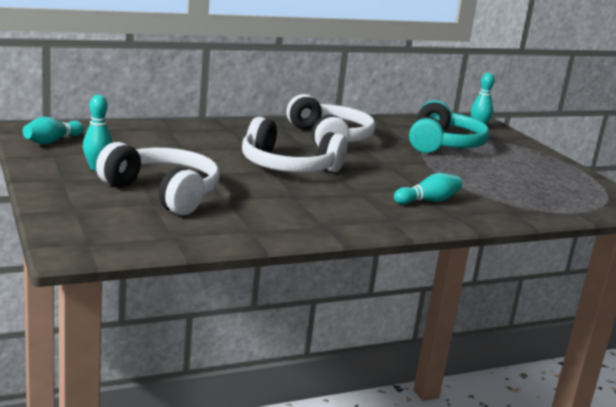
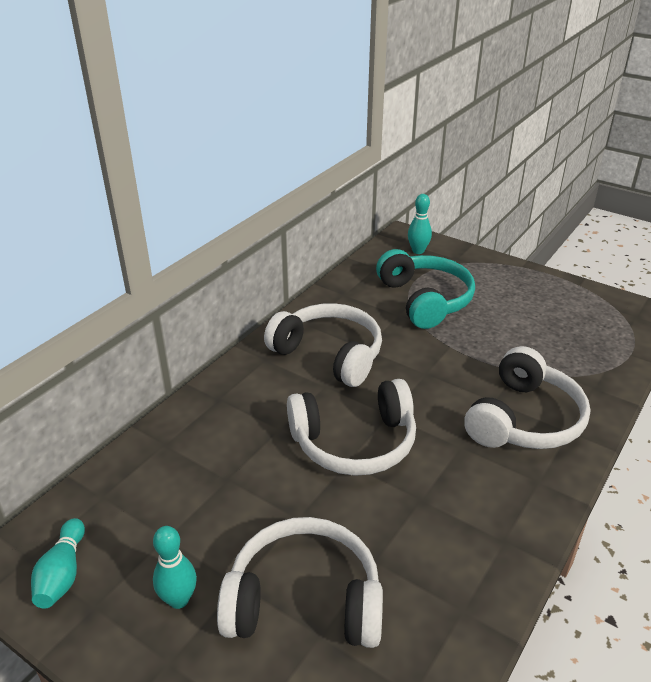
camera: 30 degrees left, 15 degrees up
(428, 201) = (524, 419): turquoise bowling pin -> white headphones

